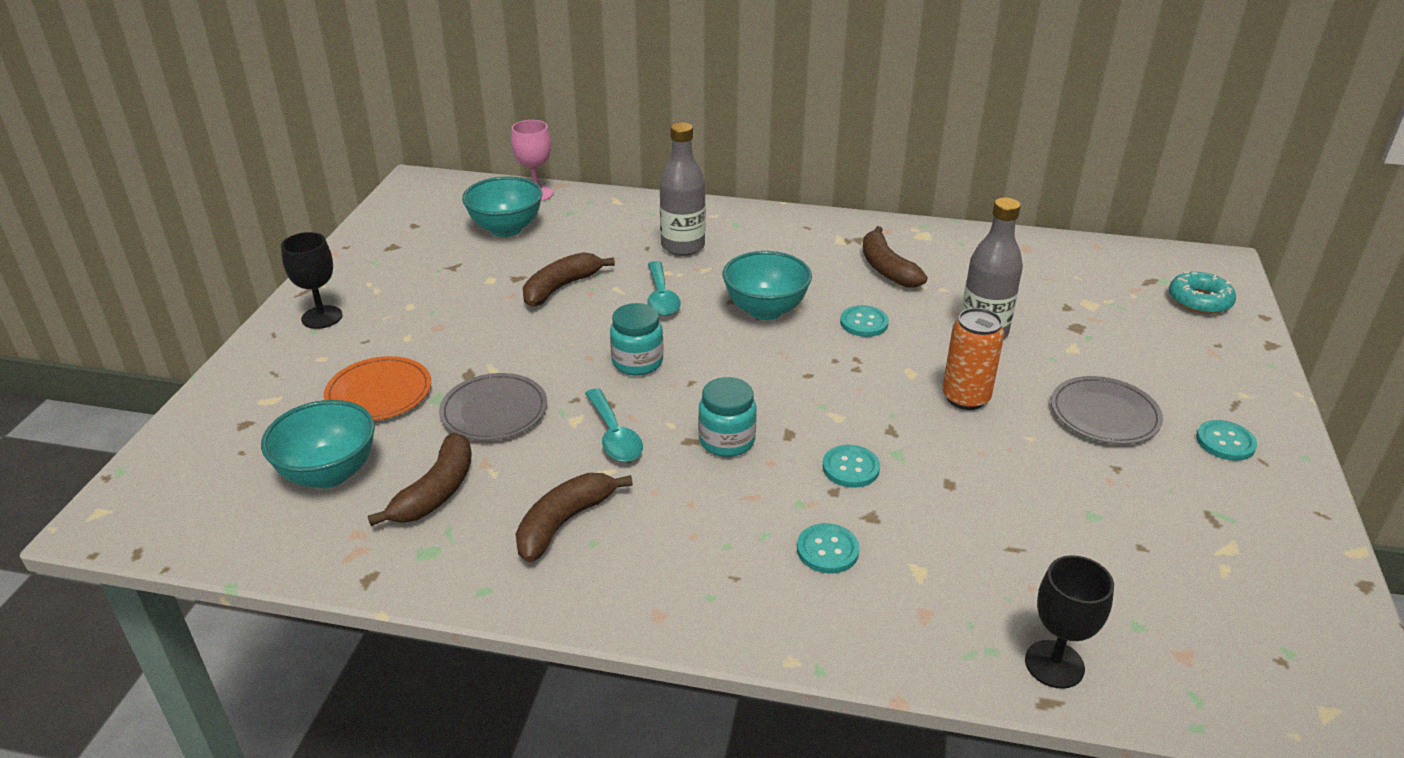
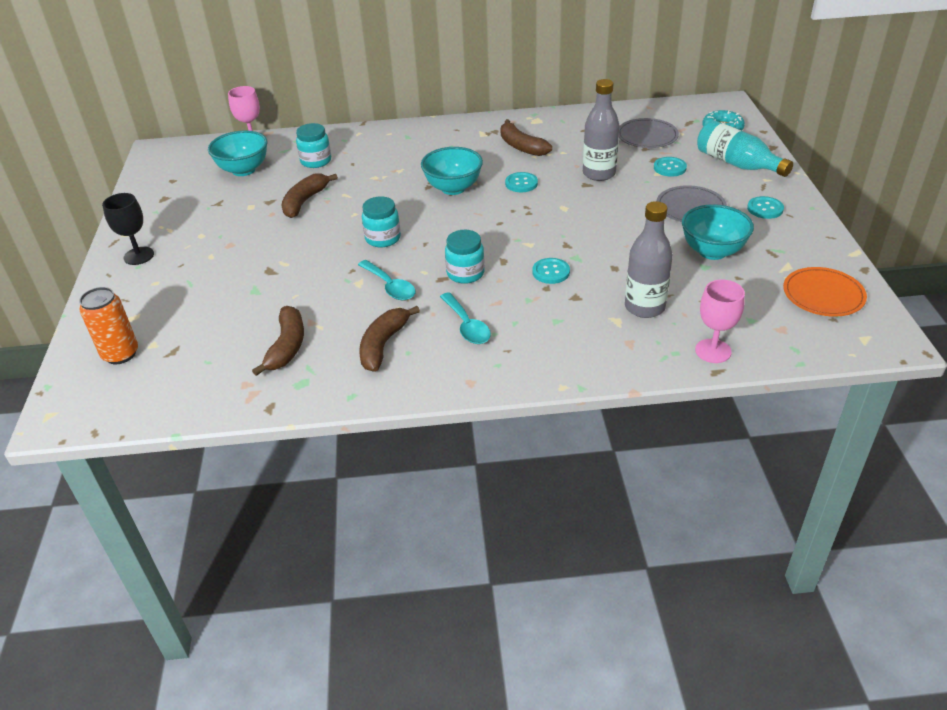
camera: 15 degrees left, 5 degrees up
(329, 473) = (204, 353): turquoise bowl -> turquoise bowl (712, 251)
(379, 393) = (211, 296): orange plate -> orange plate (823, 295)
(494, 411) = (300, 289): grey plate -> grey plate (647, 136)
(602, 235) = (316, 161): none -> turquoise jar
(661, 297) = (378, 194): turquoise spoon -> turquoise spoon (466, 325)
(683, 246) = (377, 158): grey bottle -> grey bottle (644, 307)
(827, 550) = (557, 322): turquoise button -> turquoise button (669, 168)
(965, 398) = (604, 216): orange can -> orange can (120, 354)
(1054, 664) = (713, 351): black goblet -> pink goblet
(1204, 359) = (737, 164): none -> turquoise bottle

